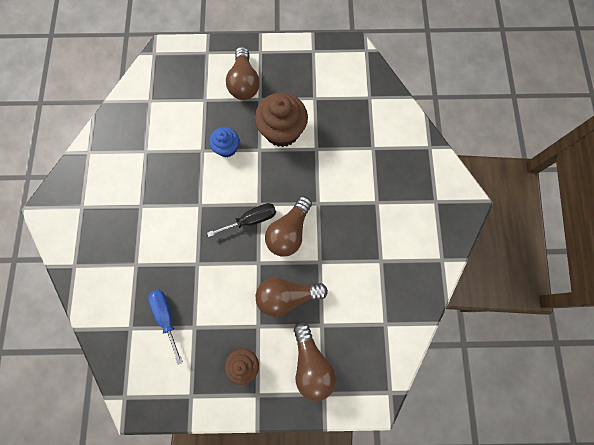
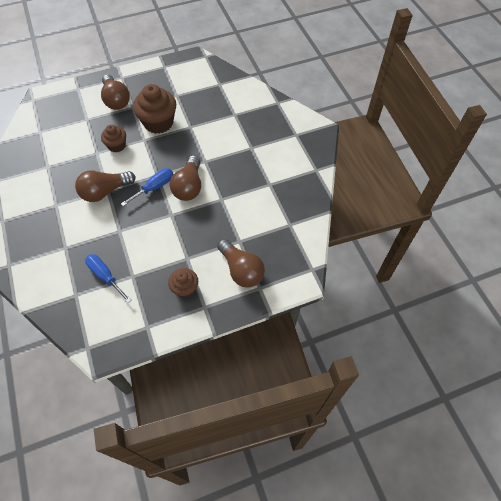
camera: 20 degrees left, 15 degrees down
(227, 148) = (117, 146): blue cupcake -> brown cupcake
(251, 220) = (154, 187): black screwdriver -> blue screwdriver
(287, 296) = (203, 230): brown light bulb -> brown light bulb (105, 192)

